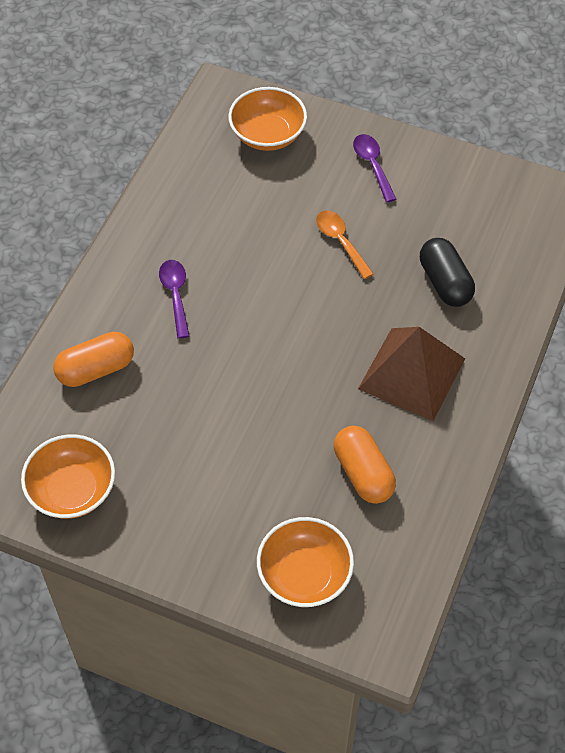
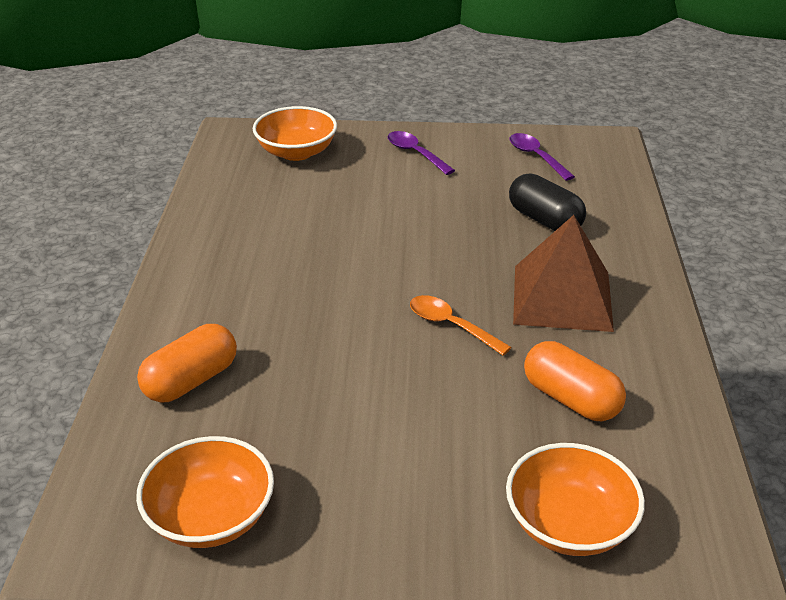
camera: 20 degrees left, 20 degrees down
(175, 295) = (259, 292): purple spoon -> purple spoon (536, 157)
(341, 242) = (418, 212): orange spoon -> orange spoon (451, 325)

